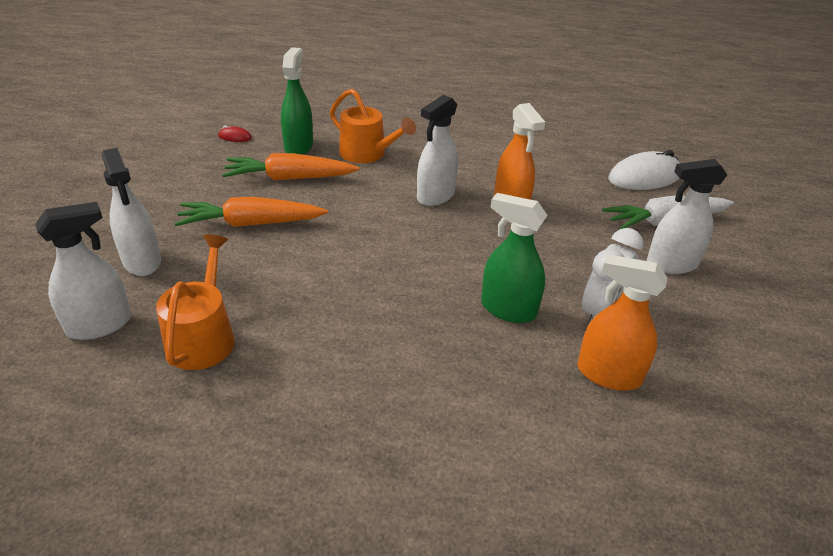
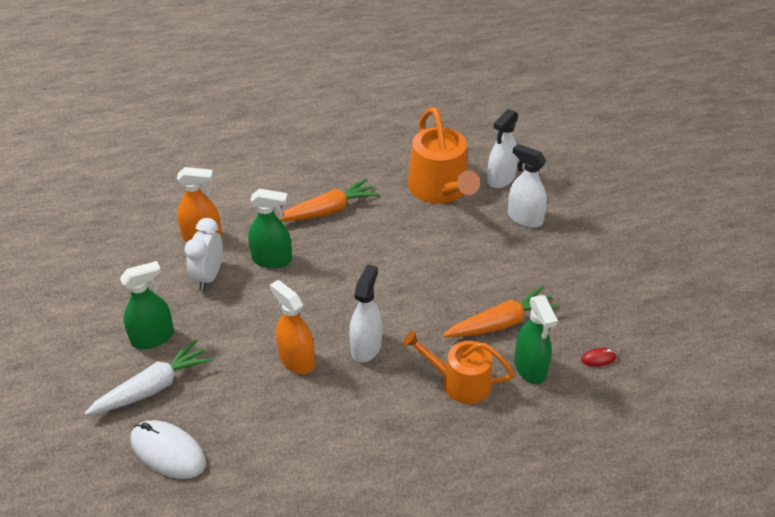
camera: 160 degrees right, 5 degrees up
(203, 337) = (440, 189): orange watering can -> orange watering can, size x1.52
(251, 223) = (487, 268): orange carrot -> orange carrot (328, 211)
(644, 177) = (168, 452): white mouse -> white mouse turned 75 degrees clockwise
(671, 264) = (153, 337): white spray bottle -> green spray bottle

